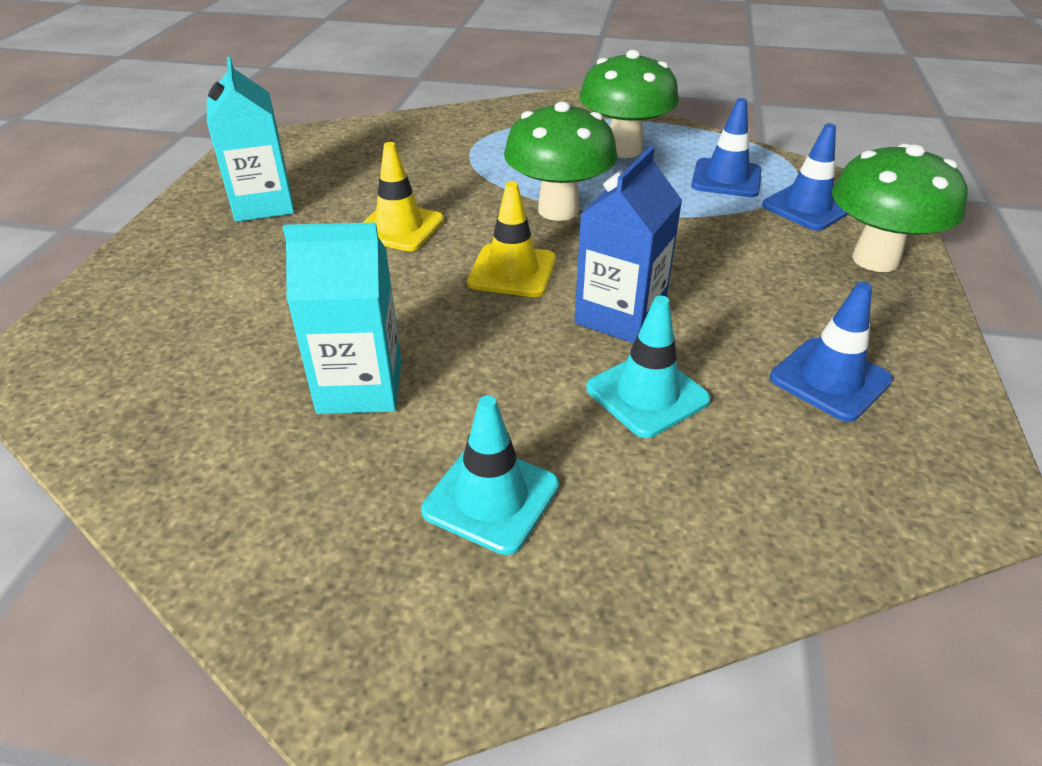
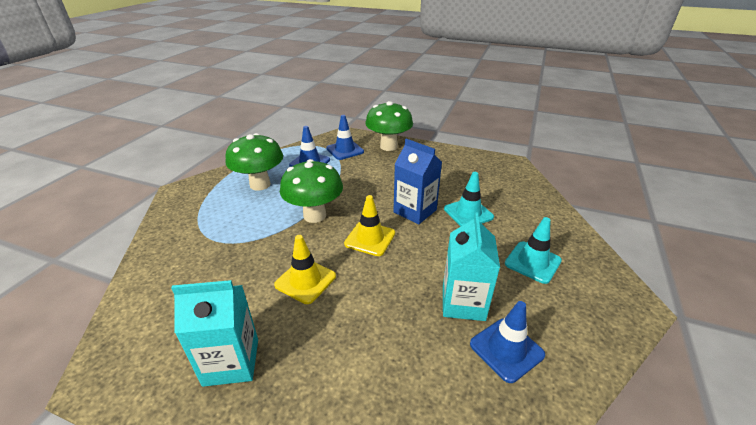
camera: 80 degrees left, 5 degrees down
(830, 379) = (460, 173): blue traffic cone -> blue traffic cone (506, 349)

